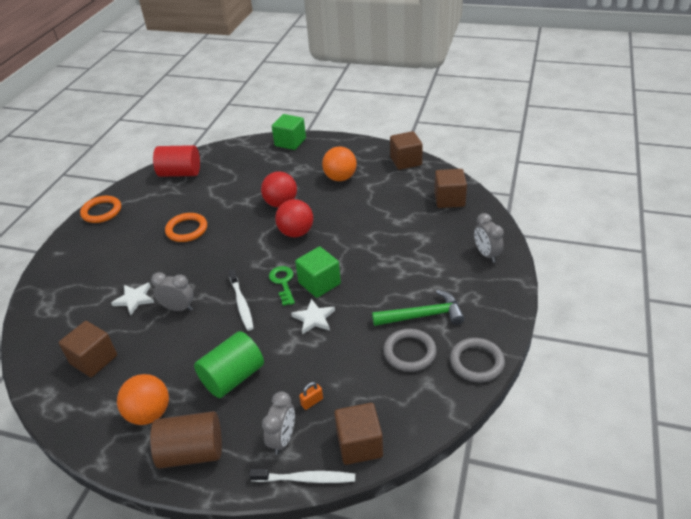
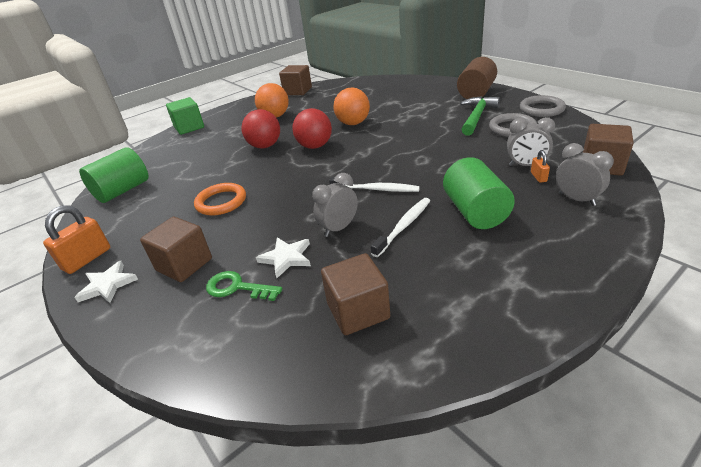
camera: 55 degrees left, 5 degrees down
(101, 211) = (87, 259): orange ring -> orange padlock
(149, 413) = (488, 277): orange ball -> orange ball (353, 123)
(180, 173) = (122, 191): red cylinder -> green cylinder
(192, 452) = (567, 256): brown cylinder -> brown cylinder (476, 93)
(283, 283) = (373, 163): green key -> green key (237, 287)
(306, 479) = (631, 196): white toothbrush -> white toothbrush (404, 226)
(314, 318) = (435, 158): white star -> white star (108, 285)
(319, 283) = (394, 148): green cube -> none
(449, 199) = (363, 86): brown cube -> brown cube (184, 264)
(486, 254) = (436, 87): grey clock -> grey clock (526, 165)

